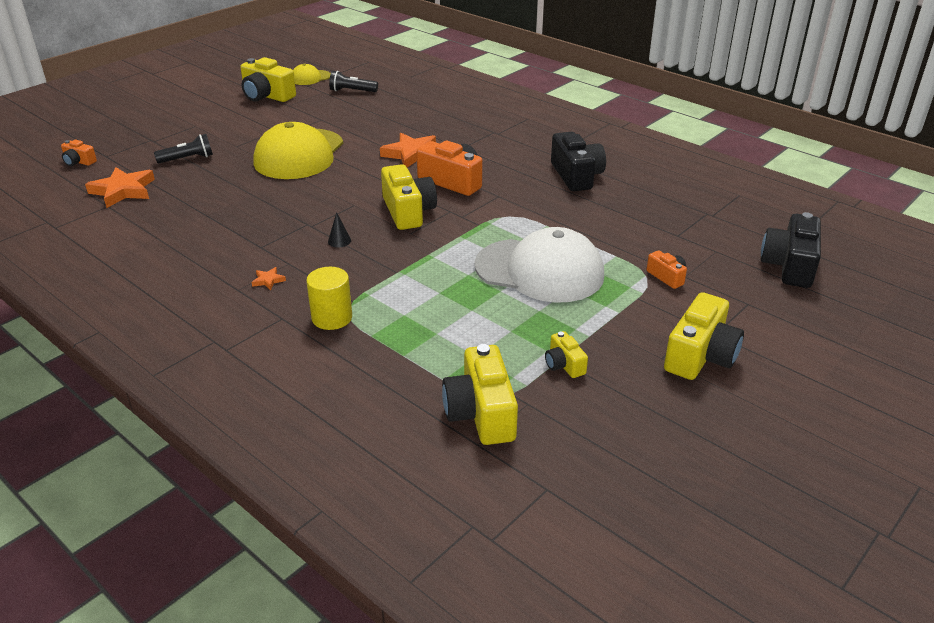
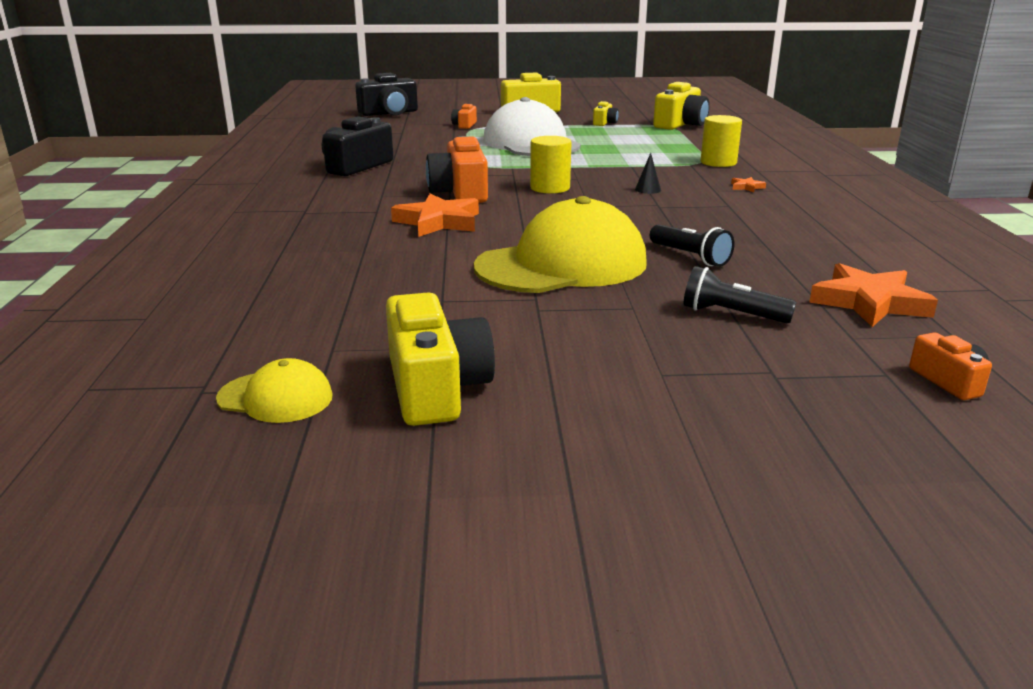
camera: 135 degrees left, 10 degrees down
(352, 91) = (291, 330): black flashlight -> black flashlight (690, 257)
(408, 211) = (550, 188): yellow camera -> yellow cylinder

